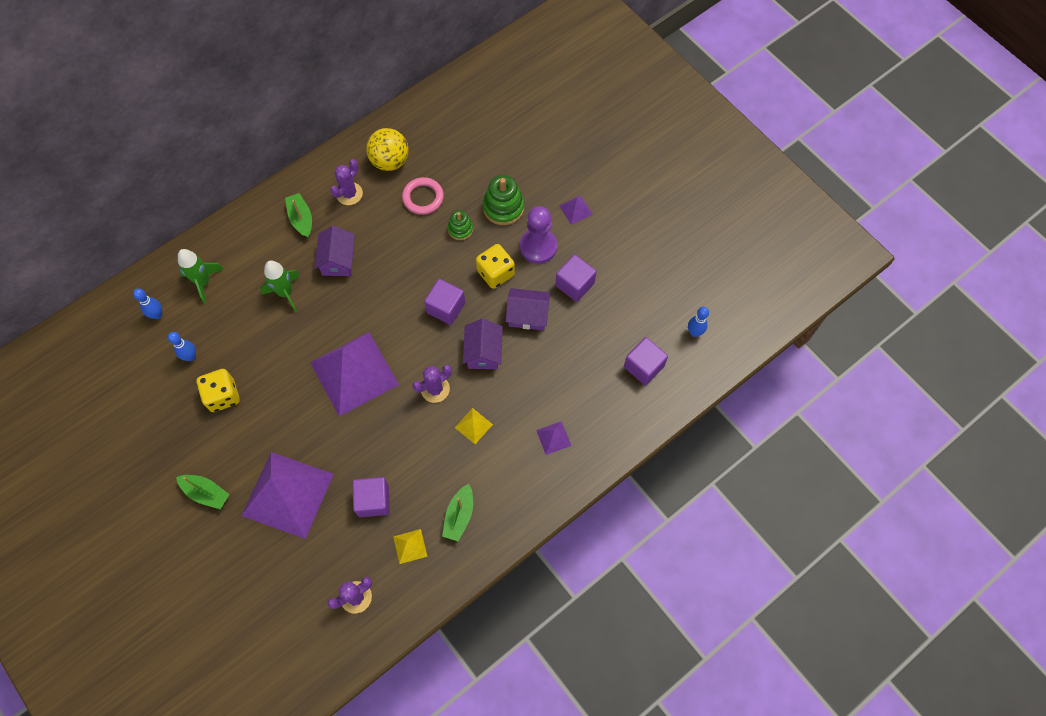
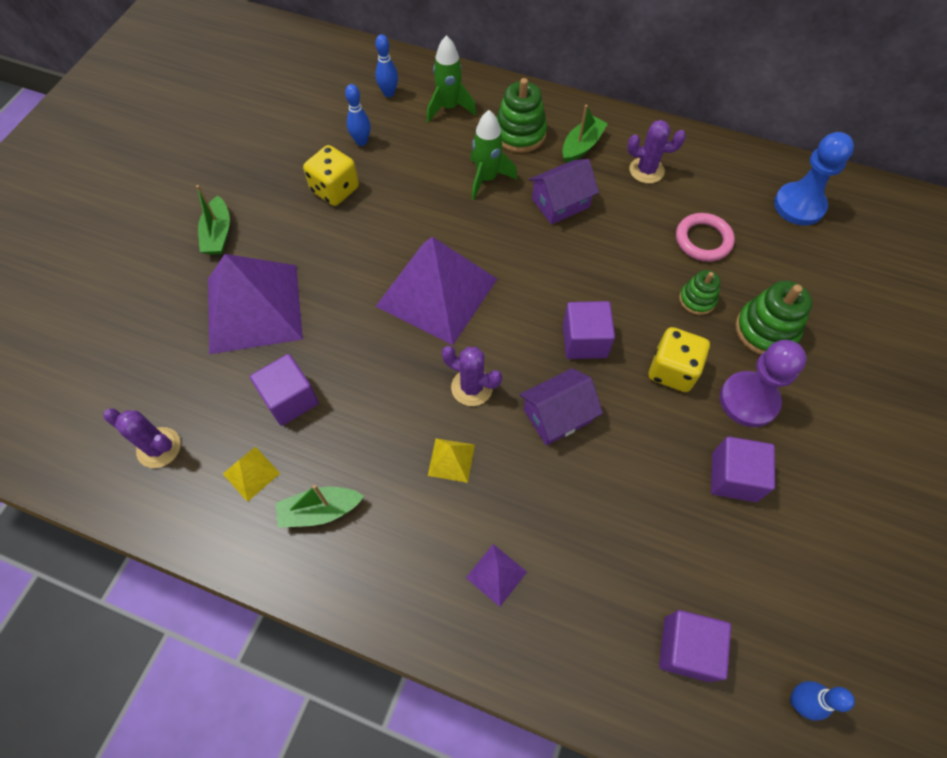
camera: 60 degrees right, 5 degrees down
(262, 250) = (519, 134): none -> green stacking toy
(390, 161) = (718, 185): yellow ball -> none
(436, 129) = (799, 205): none -> blue pawn
(528, 315) = (645, 441): purple house -> none
(575, 210) = (839, 417): purple pyramid -> none

